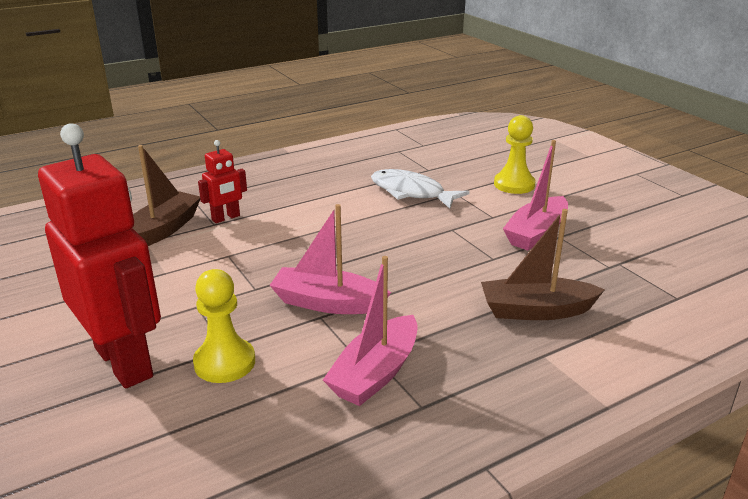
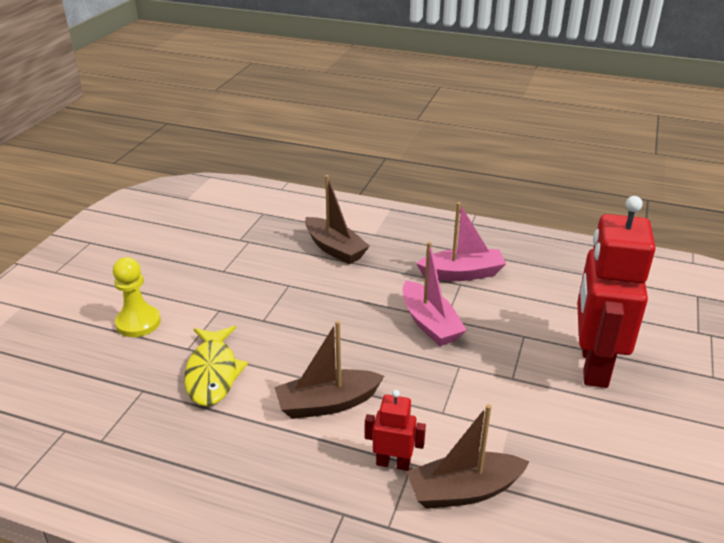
camera: 130 degrees left, 5 degrees up
(224, 362) = (533, 327): yellow pawn -> none
(314, 218) = (327, 403): none -> brown boat
(411, 192) = (213, 373): white fish -> yellow fish
(536, 233) = (229, 281): pink boat -> none

